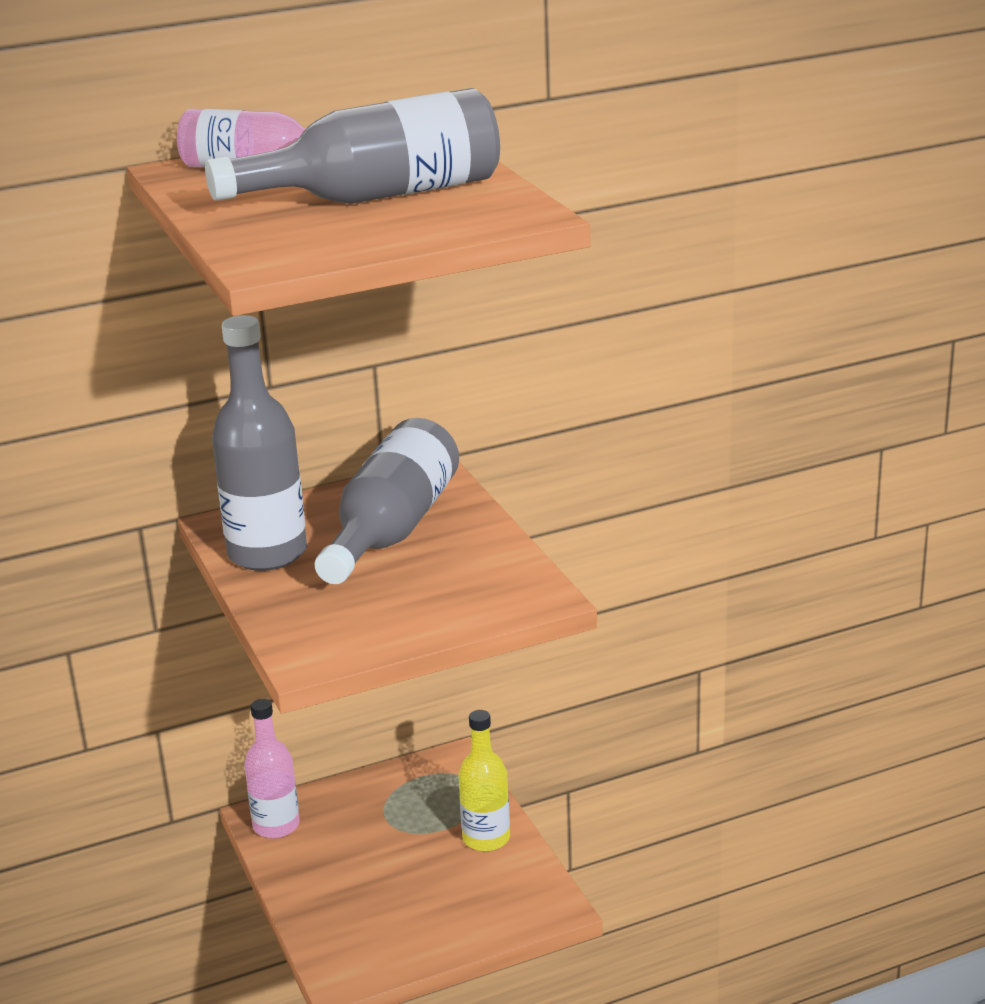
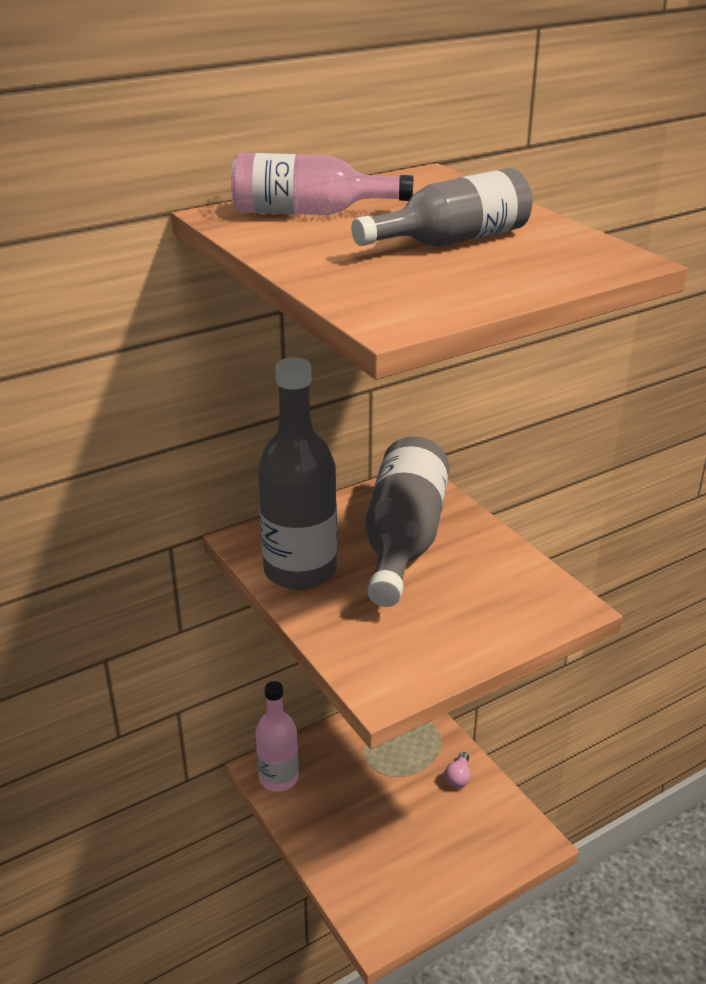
camera: 10 degrees left, 5 degrees up
(378, 196) = (452, 241): grey bottle -> grey bottle, size x0.66
(486, 838) = (458, 777): yellow bottle -> pink light bulb

